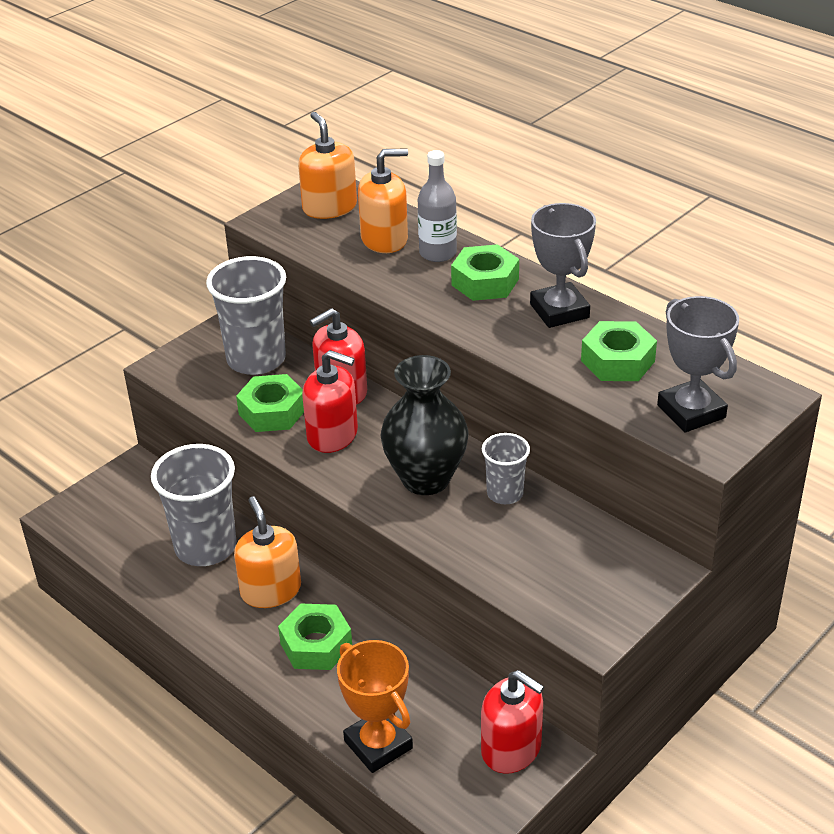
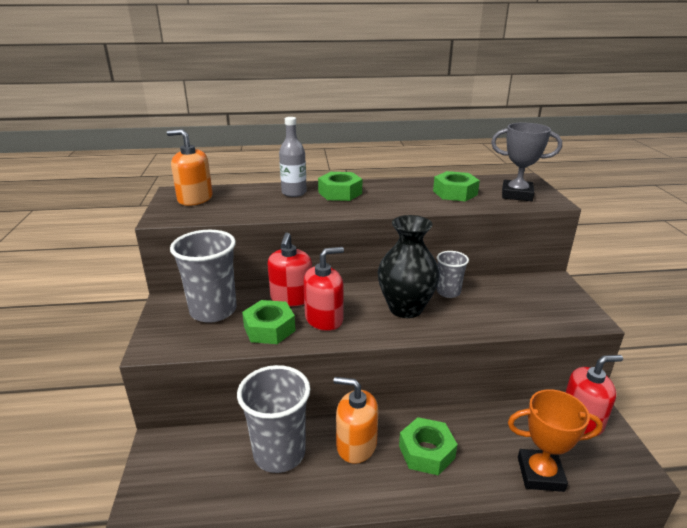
camera: 50 degrees left, 10 degrees down
(384, 239) = (254, 198): orange soap dispenser -> none
(559, 311) = (394, 189): grey trophy -> none

